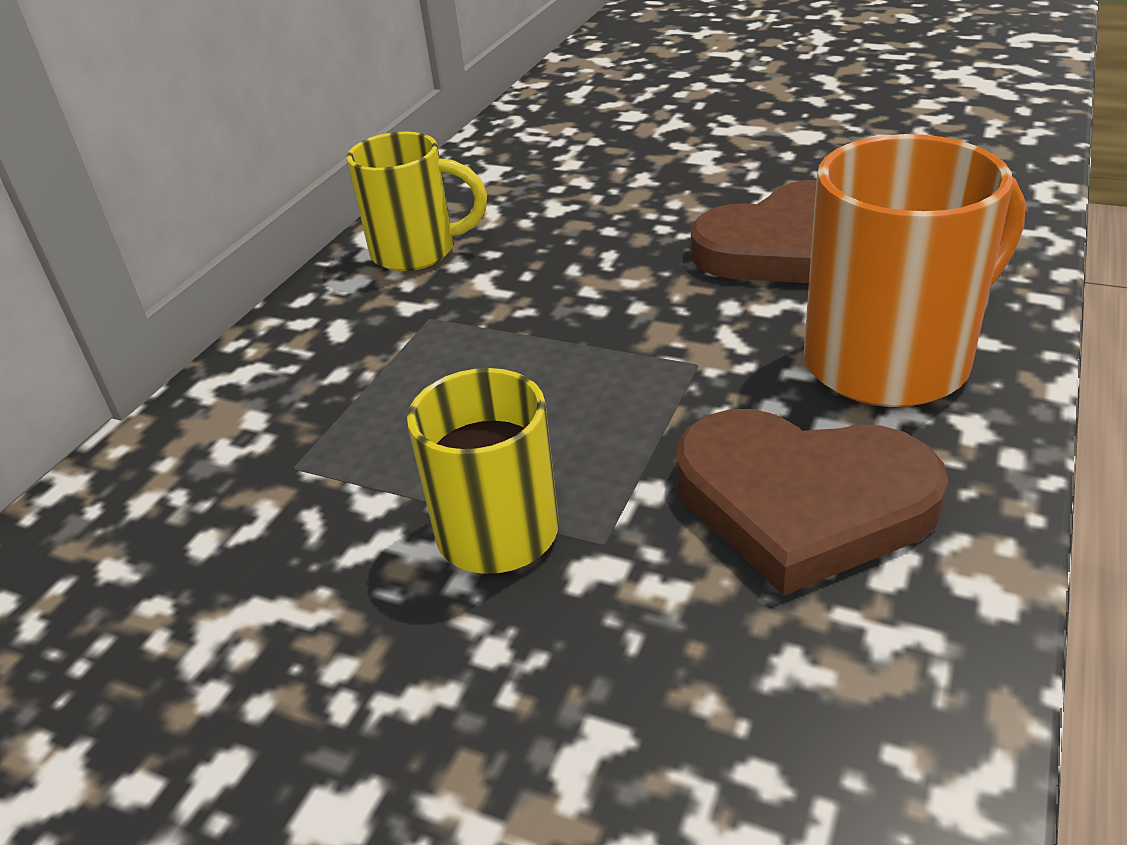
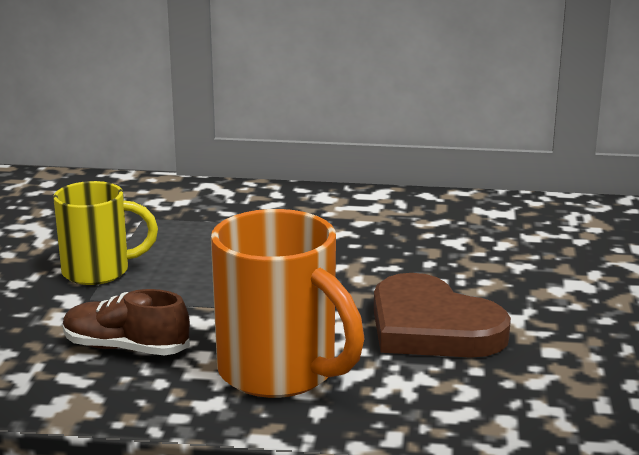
camera: 70 degrees right, 15 degrees down
(417, 252) = (369, 208): yellow mug -> none
(802, 502) = (126, 348): brown heart -> brown shoe

